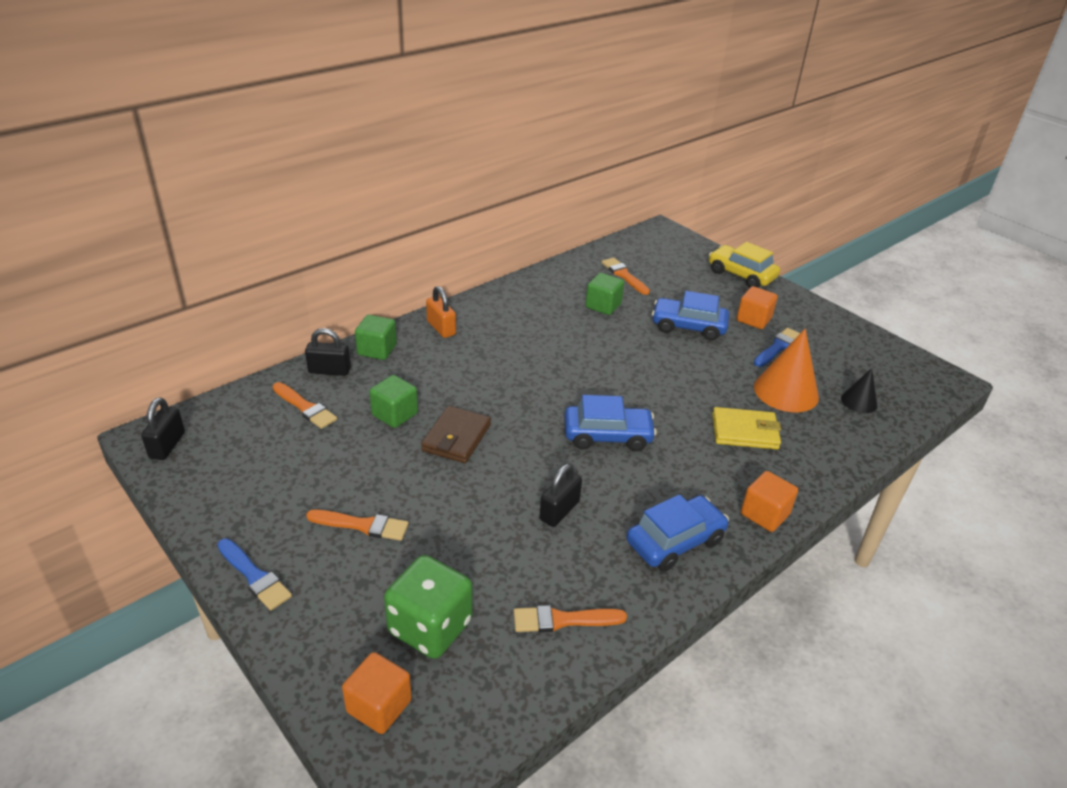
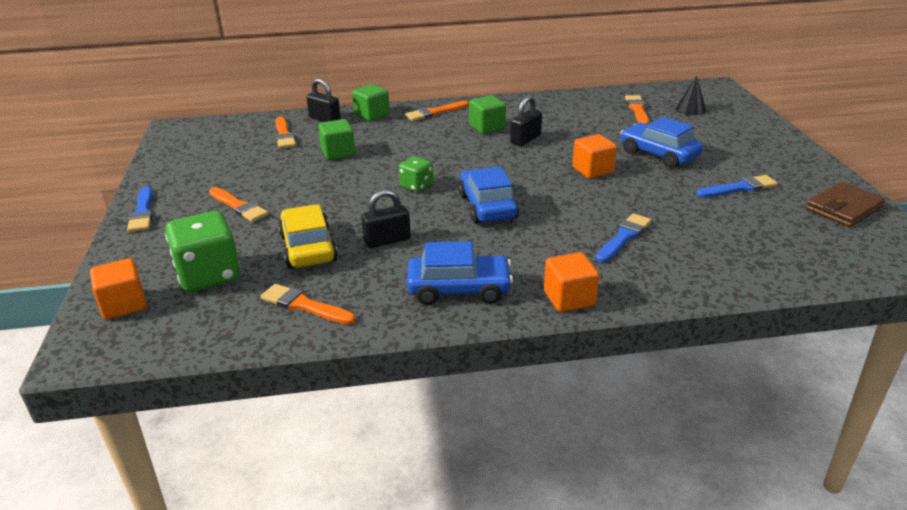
camera: 35 degrees right, 5 degrees down
(167, 445) = (179, 134): black padlock -> black padlock (525, 139)
(441, 328) = (435, 112): orange padlock -> orange brush
(456, 437) = (365, 177): brown wallet -> brown wallet (843, 208)
(519, 433) = (416, 186): none -> green dice
(603, 306) = (591, 125): green cube -> green cube (487, 127)
(607, 436) = (487, 206): blue car -> blue car turned 135 degrees counterclockwise
(741, 275) = (764, 130): yellow car -> yellow car (308, 248)
(744, 431) = (623, 237): yellow wallet -> blue brush
(753, 319) = (737, 163): orange cube -> orange cube (592, 170)
(786, 391) = (706, 221): orange cone -> none
(859, 401) = (785, 248): black cone -> black cone (690, 109)

